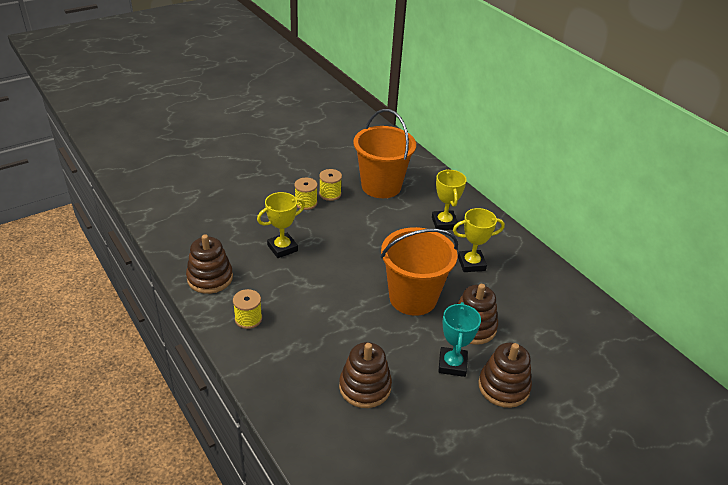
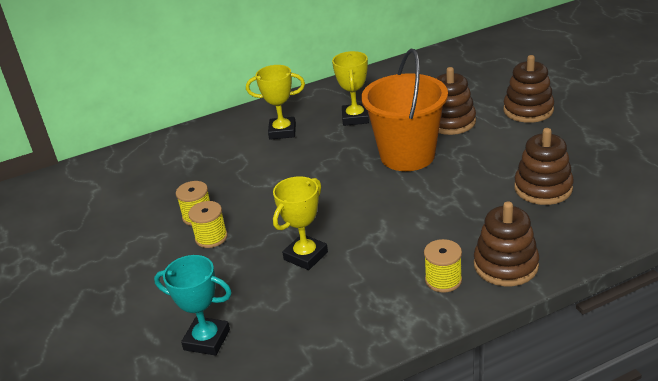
camera: 75 degrees left, 5 degrees down
(210, 278) = (360, 324): brown stacking toy -> brown stacking toy (505, 265)
(282, 248) = (305, 256): yellow trophy -> yellow trophy turned 60 degrees clockwise
(381, 186) = (195, 174): orange bucket -> none
(452, 364) = (503, 135): turquoise trophy -> turquoise trophy (207, 340)

